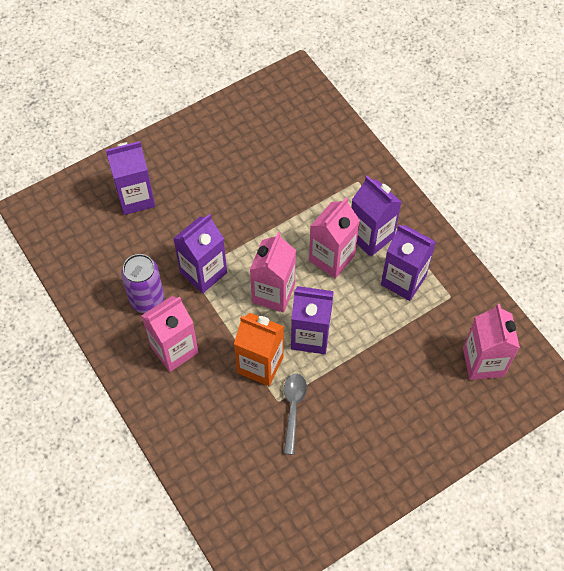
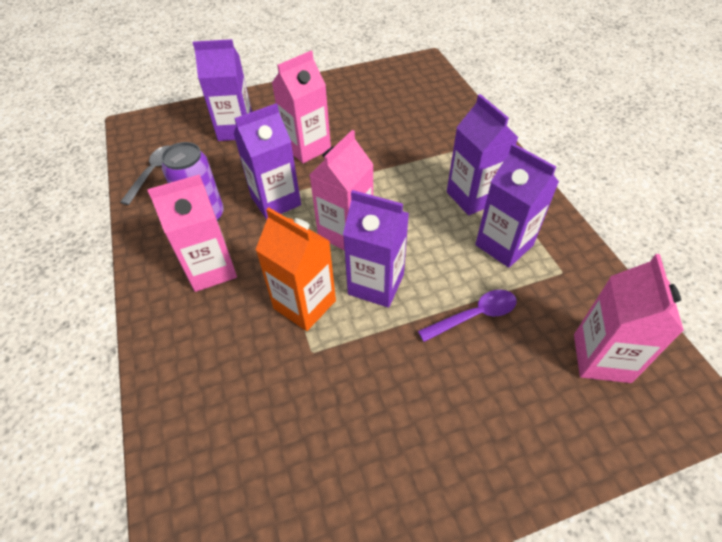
camera: 15 degrees right, 10 degrees down
(293, 408) = (328, 365): grey spoon -> grey spoon (153, 172)
(331, 258) = (422, 210): pink carton -> pink carton (307, 148)
(390, 347) = (474, 316): none -> purple spoon

